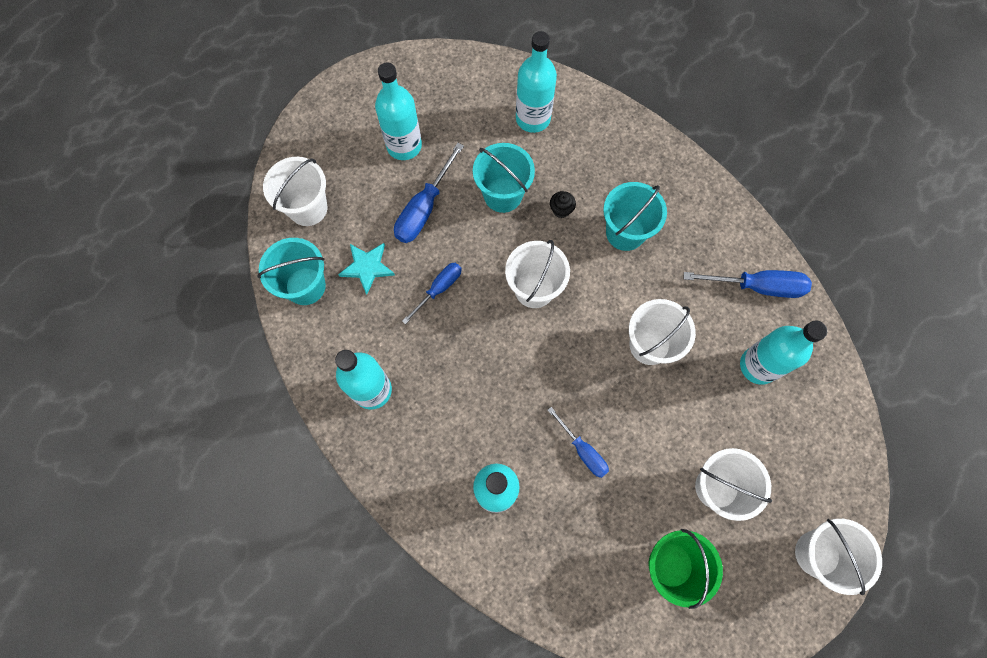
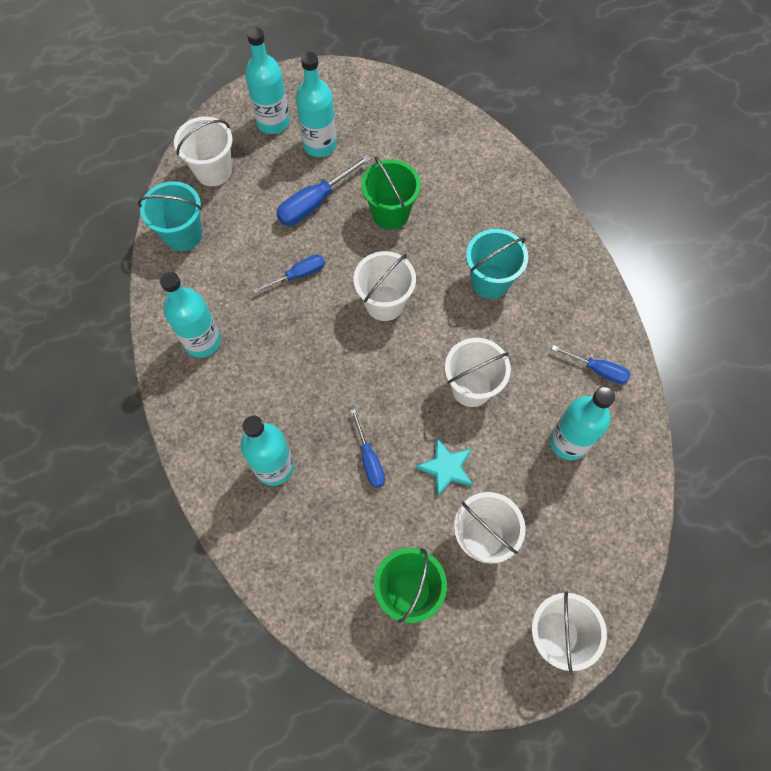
camera: 20 degrees right, 5 degrees down
(367, 267) = (243, 236): turquoise star -> turquoise star (446, 468)
(503, 195) = (390, 213): turquoise bucket -> green bucket
(533, 118) = (446, 156): turquoise bottle -> turquoise bottle (273, 122)
(561, 210) = (438, 243): black cupcake -> none
(757, 286) = (597, 370): blue screwdriver -> blue screwdriver, size x0.65

